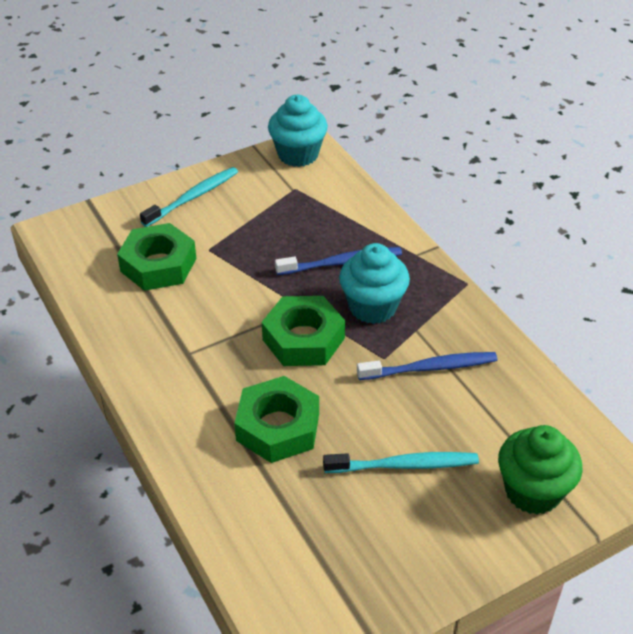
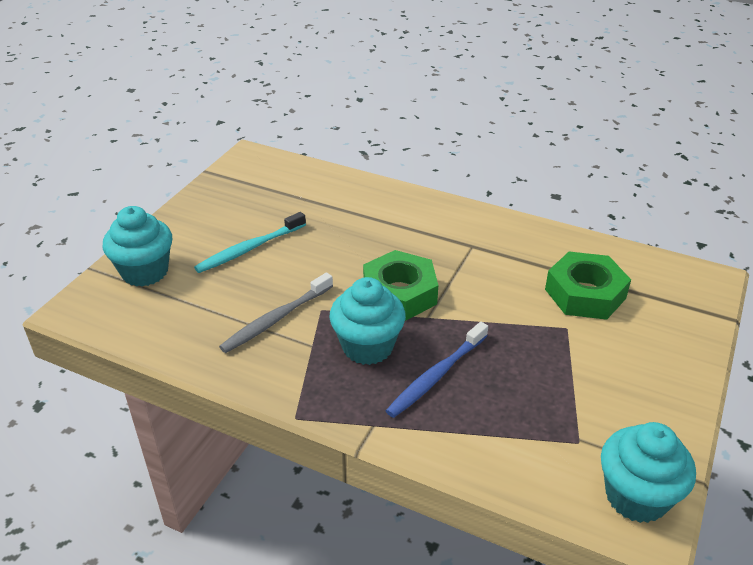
camera: 145 degrees right, 5 degrees down
(193, 197) = (656, 372): turquoise toothbrush -> none
(278, 427) = (357, 233): green nut -> none
(430, 368) = (276, 319): blue toothbrush -> grey toothbrush
(532, 491) = (145, 272): green cupcake -> turquoise cupcake

